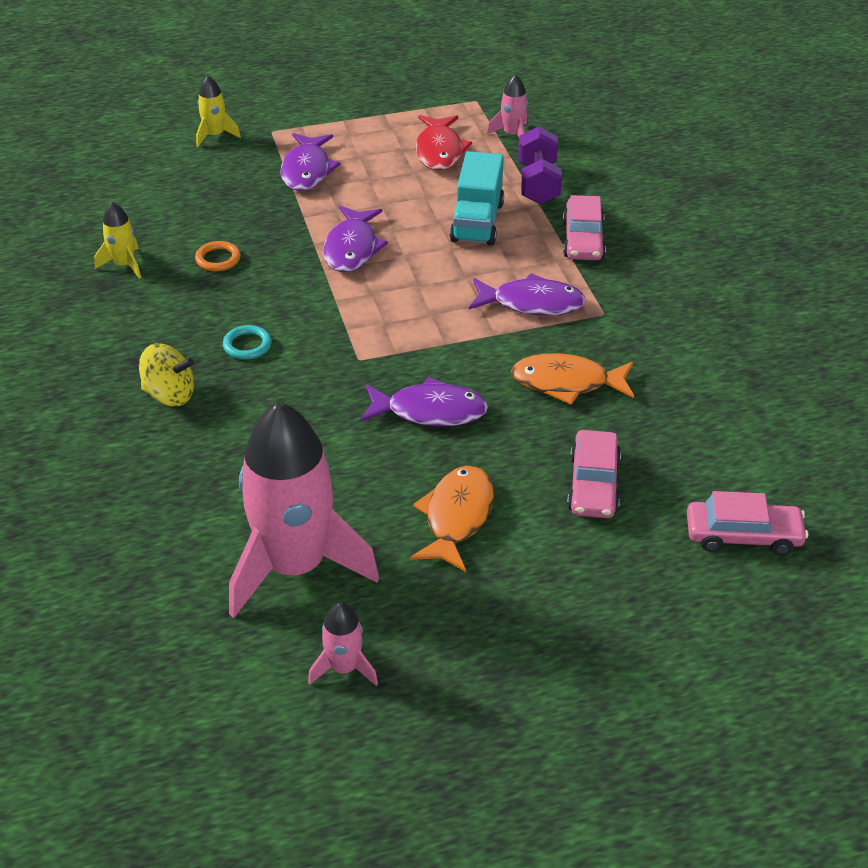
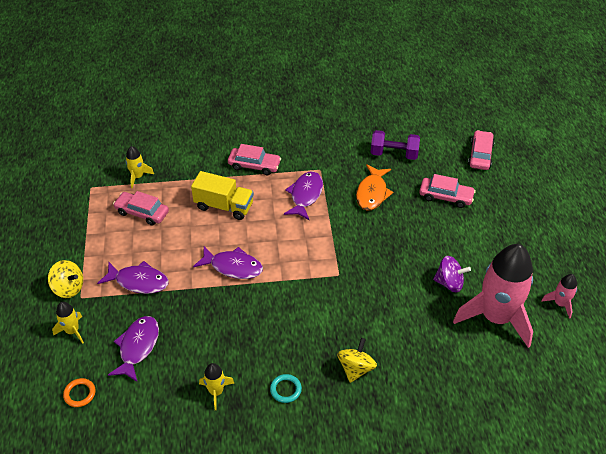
camera: 80 degrees left, 5 degrees up
(218, 259) = (225, 337): orange ring -> orange ring (80, 394)
(247, 345) = (316, 326): turquoise ring -> turquoise ring (285, 389)
(286, 119) = (69, 288): none -> yellow spinning top
(367, 498) = (449, 283): none -> purple spinning top
(430, 411) = (386, 249): purple fish -> purple fish (138, 347)
(439, 151) = (142, 212): red fish -> pink car
(456, 517) = (464, 249): orange fish -> none
(477, 222) = (224, 206): turquoise truck -> yellow truck
(512, 134) = (138, 177): pink rocket -> yellow rocket
(538, 183) = (194, 174): purple dumbbell -> purple dumbbell (394, 154)

